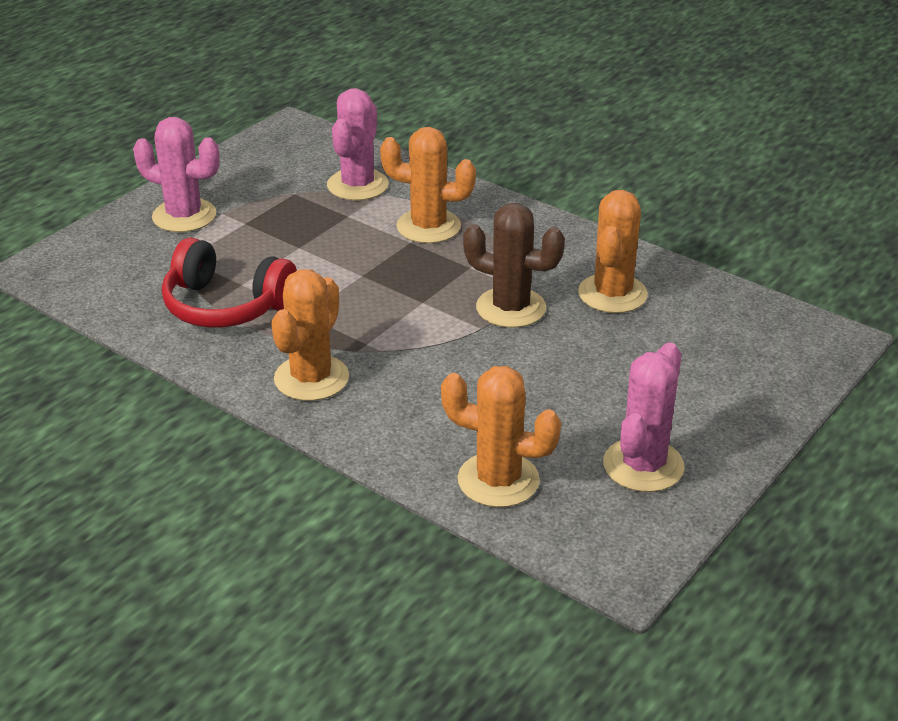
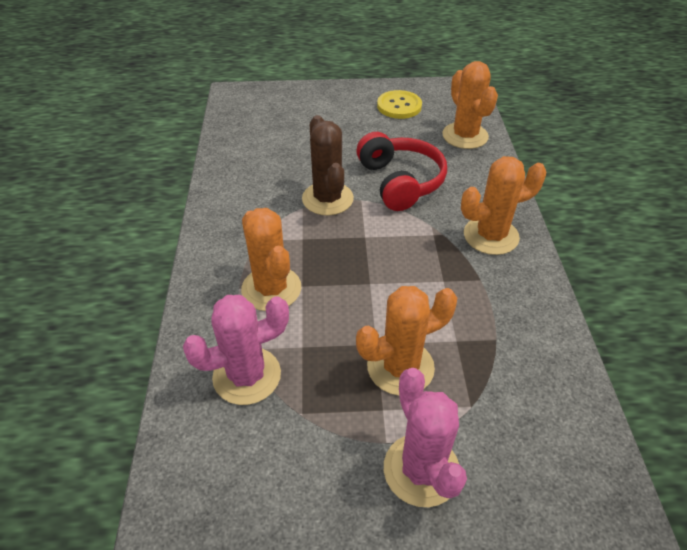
camera: 130 degrees left, 10 degrees up
(226, 305) = (487, 329): red headphones -> red headphones (400, 182)
(612, 294) = (268, 170): orange cactus -> orange cactus (400, 367)
(643, 465) = (399, 106): pink cactus -> yellow button

